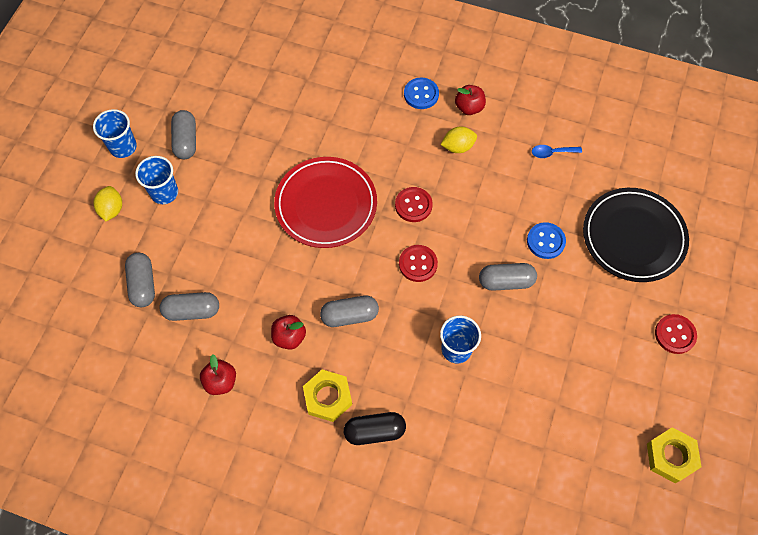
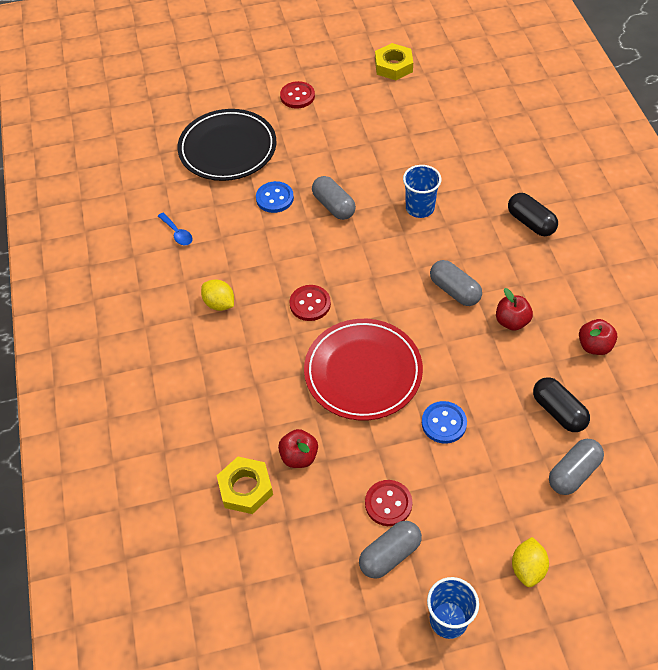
camera: 120 degrees left, 10 degrees down
(112, 209) = (527, 568): yellow lemon -> yellow lemon turned 45 degrees counterclockwise
(164, 192) = (466, 529): blue cup -> none
(192, 311) = (558, 411): grey capsule -> black capsule
(328, 397) = (534, 265): yellow nut -> yellow nut (245, 488)
(418, 264) = (366, 270): red button -> red button (388, 504)
(421, 94) = (174, 366): blue button -> blue button (444, 423)
(469, 107) = (165, 318): red apple -> red apple (299, 456)

